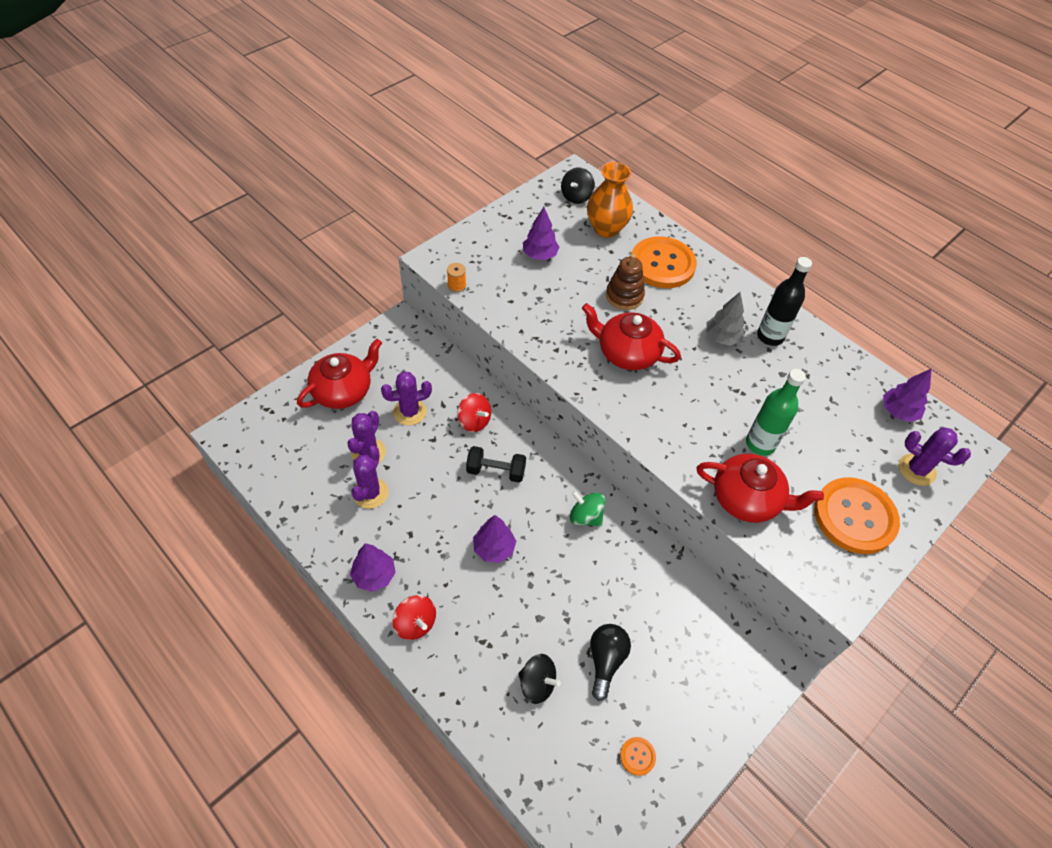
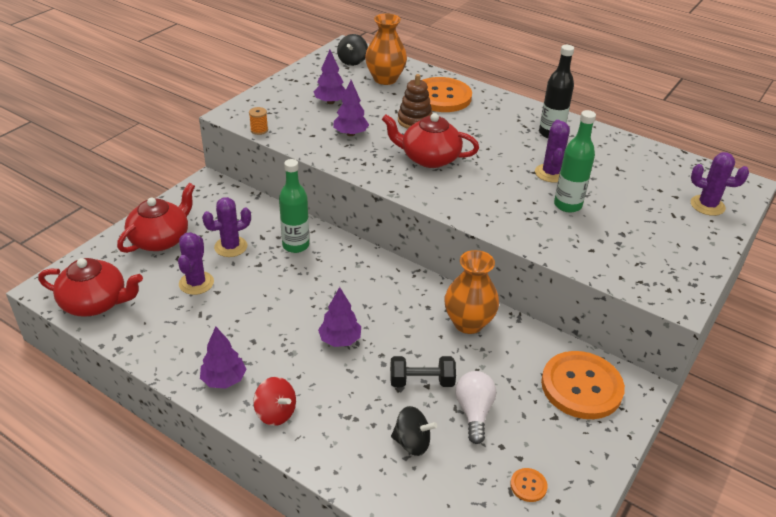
camera: 10 degrees left, 15 degrees down
(370, 493) = (205, 314): purple cactus -> purple cactus (550, 173)
(474, 421) = (295, 245): red spinning top -> green bottle
(496, 471) = (326, 280): black dumbbell -> black dumbbell (421, 381)
(585, 516) = (422, 302): green spinning top -> none
(605, 660) = (474, 412): black light bulb -> white light bulb
(626, 551) = (468, 323): none -> orange vase
(722, 338) = (509, 139): grey tree -> none
(747, 499) = (569, 244): red teapot -> red teapot (95, 303)
(854, 517) = (667, 244): orange button -> orange button (581, 386)
(898, 412) = (677, 169): purple tree -> purple tree (350, 134)

